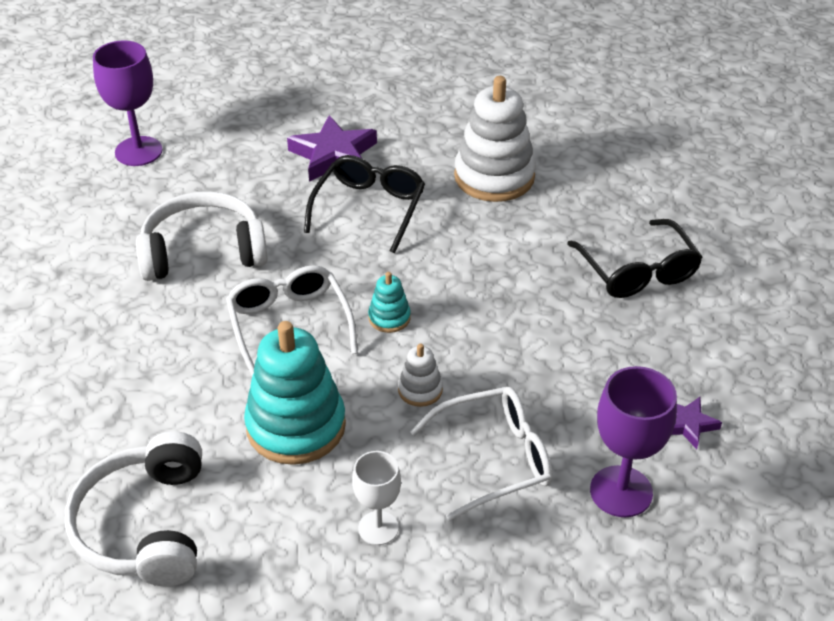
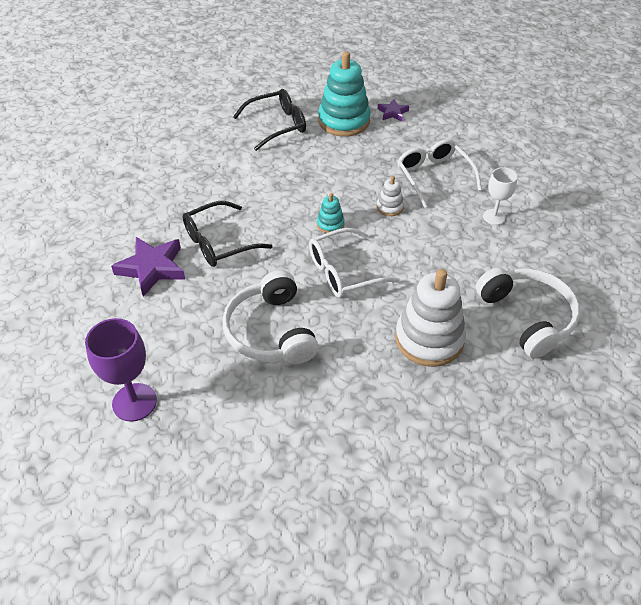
camera: 95 degrees left, 5 degrees up
(145, 525) = (527, 317): white headphones -> white headphones turned 105 degrees counterclockwise
(296, 426) = (431, 258): turquoise stacking toy -> turquoise stacking toy (344, 121)
(369, 208) = (218, 243): black glasses -> black glasses turned 45 degrees counterclockwise
(494, 177) = (184, 183): white stacking toy -> white stacking toy (429, 339)
(621, 491) = (442, 134): purple goblet -> none

